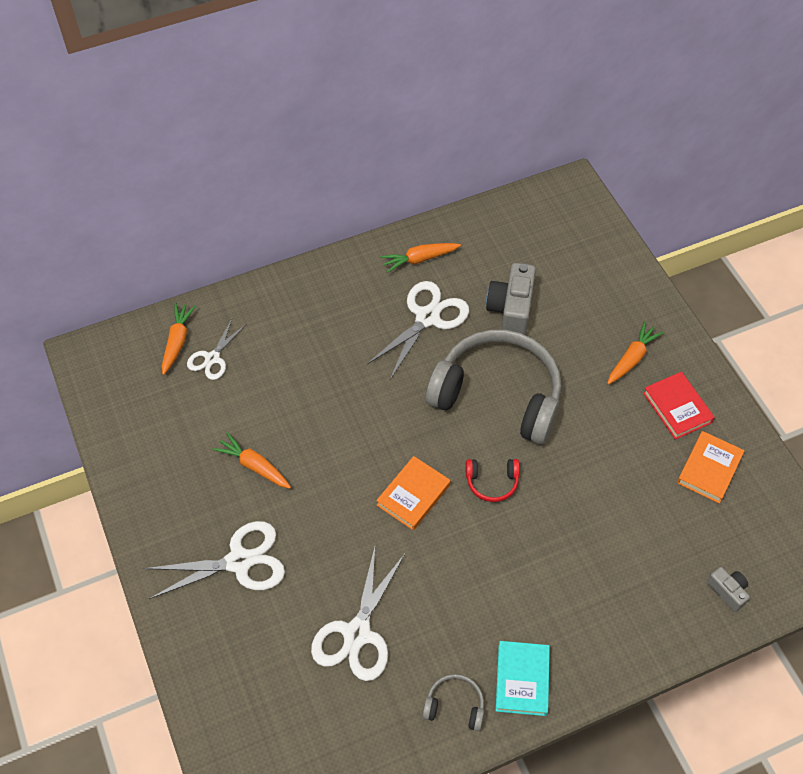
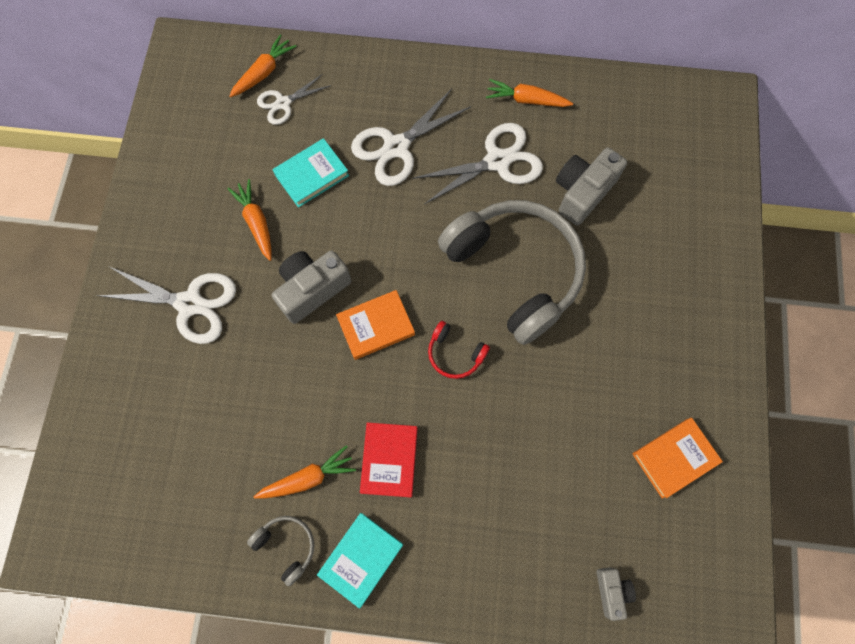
camera: 30 degrees right, 15 degrees up
(277, 404) = (311, 175): none -> turquoise book
(340, 494) = (312, 289): none -> grey camera
(357, 633) = (246, 428): white scissors -> white scissors (396, 147)
(632, 358) = (670, 303): orange carrot -> orange carrot (308, 477)
(677, 407) = (683, 378): red book -> red book (389, 460)

